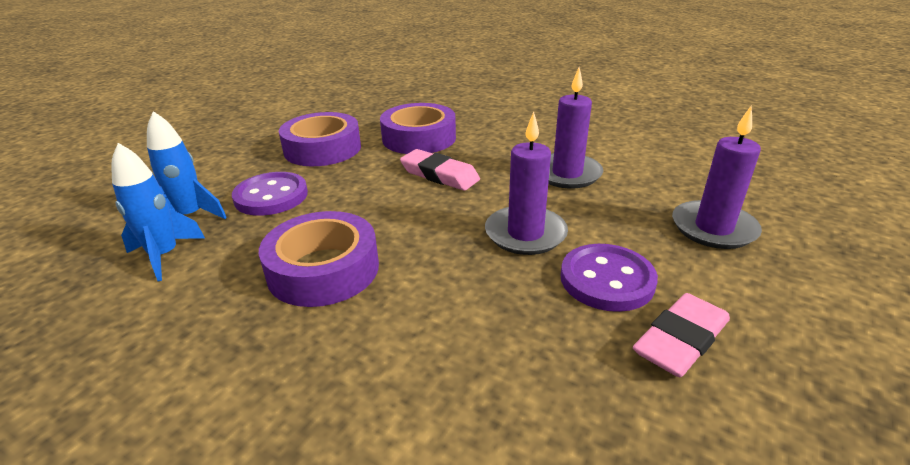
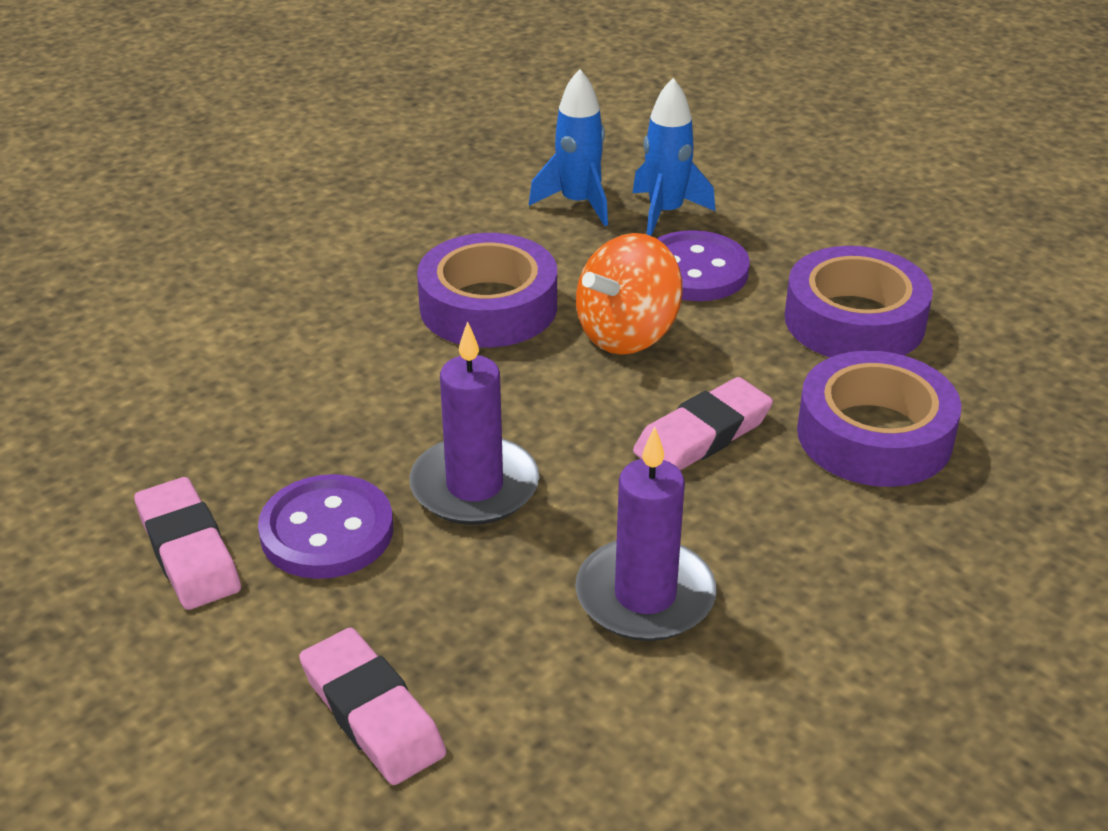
camera: 105 degrees right, 5 degrees up
(349, 208) = (627, 334): none -> orange spinning top
(713, 228) = (372, 713): purple candle -> pink eraser

